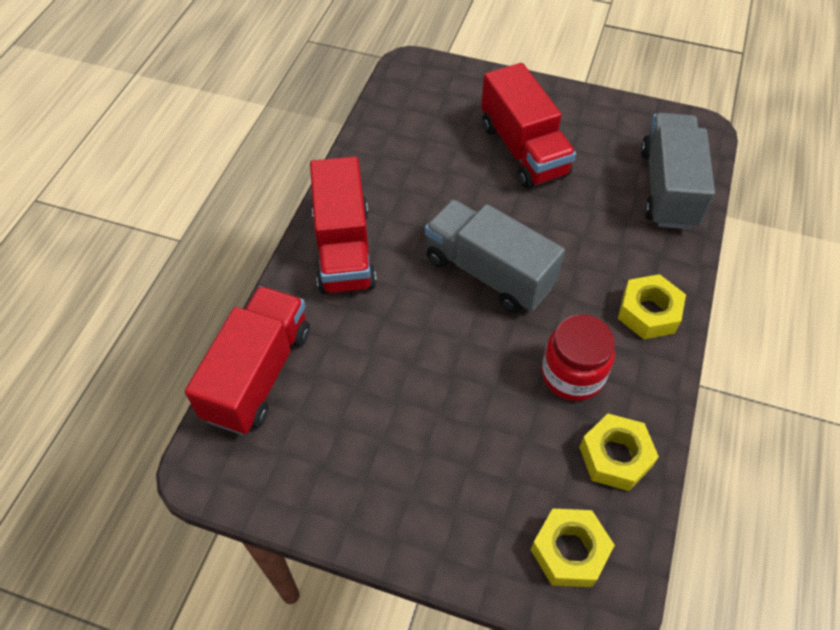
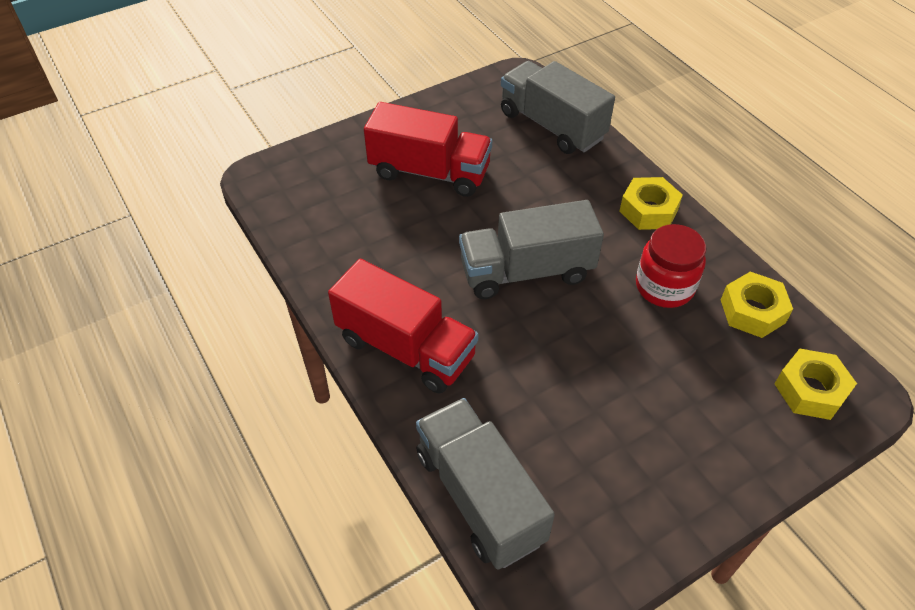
camera: 50 degrees left, 5 degrees down
(258, 374) = (479, 496): red truck -> grey truck

